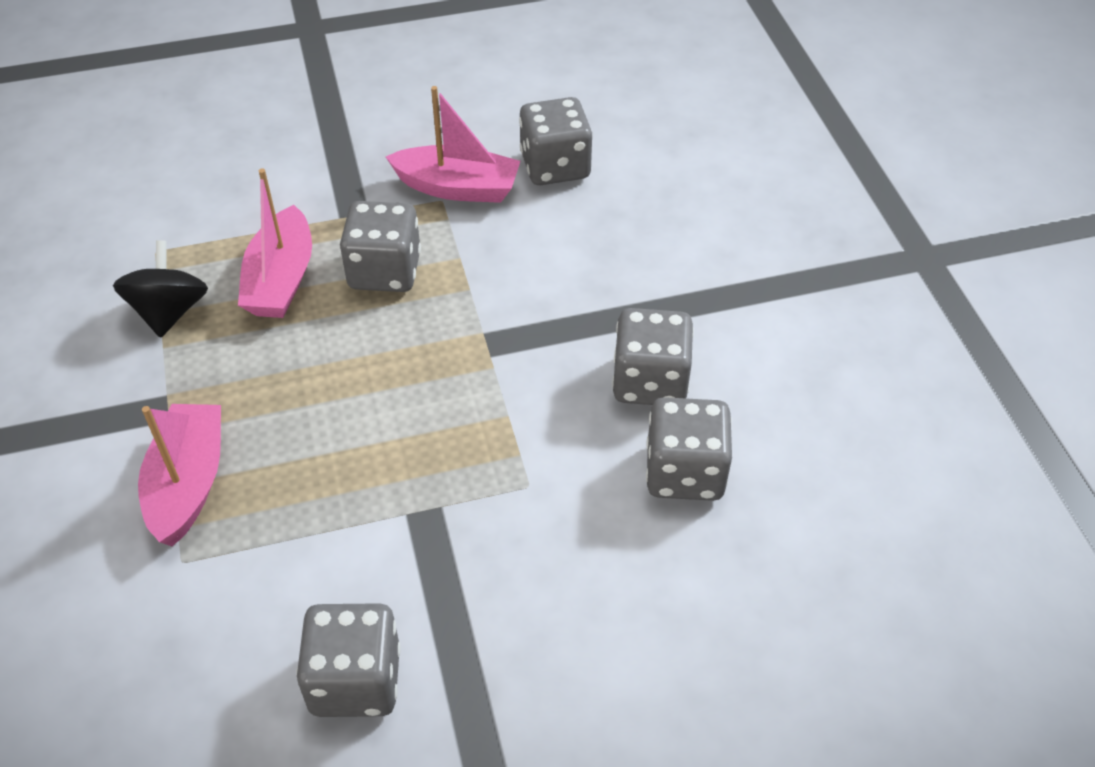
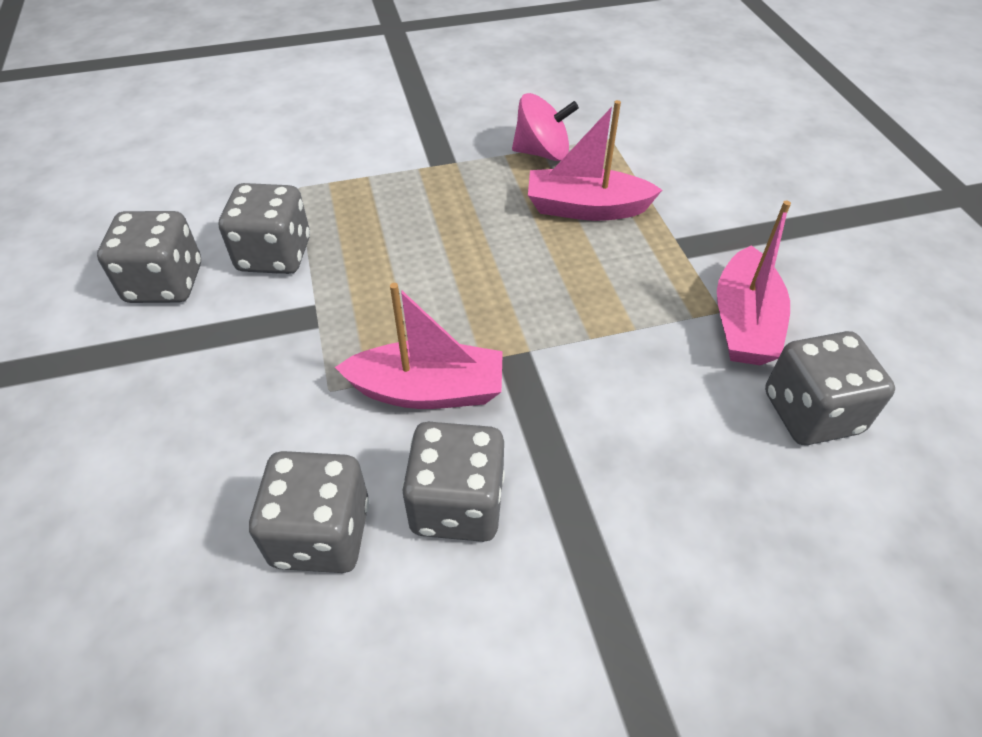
camera: 90 degrees right, 0 degrees up
(169, 311) = (542, 153): black spinning top -> pink spinning top
(188, 483) = (368, 182): pink boat -> pink boat (428, 390)
(384, 271) = (606, 273): grey dice -> grey dice (274, 255)

